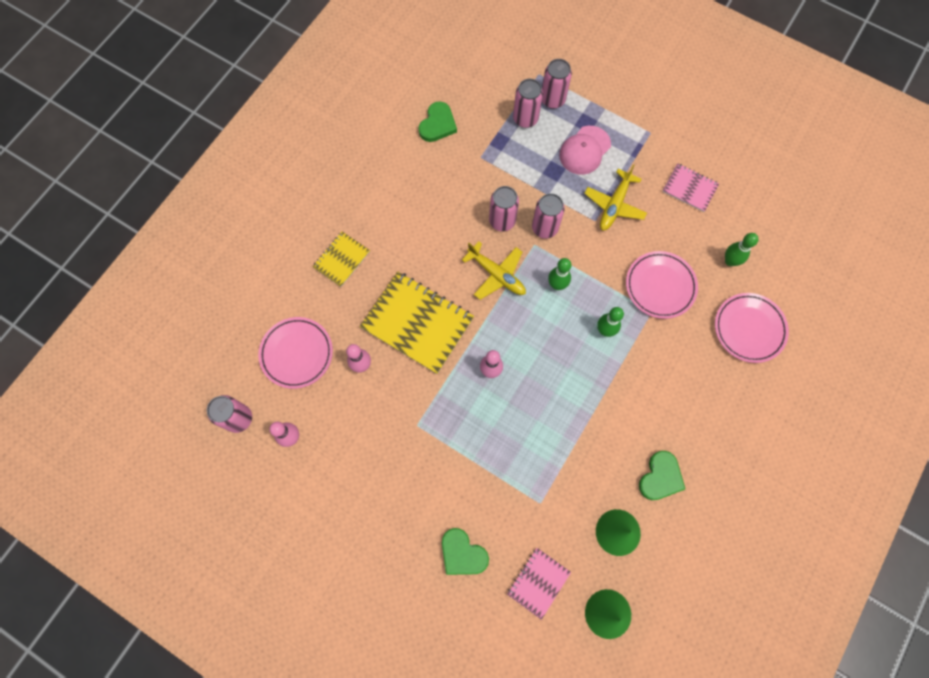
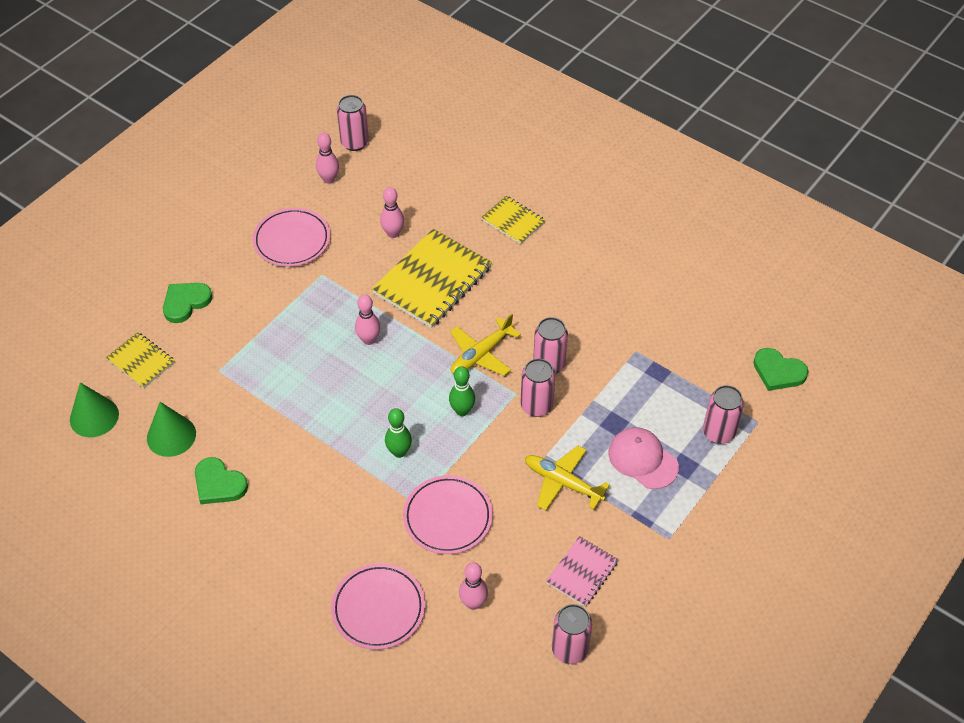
camera: 95 degrees right, 20 degrees down
(297, 353) = (413, 184): pink plate -> pink plate (292, 240)
(437, 124) = (681, 313): green heart -> green heart (778, 372)
(525, 119) = (689, 401): pink can -> pink can (569, 649)
(538, 582) = (141, 361): pink notebook -> yellow notebook
(730, 261) = (473, 603): green bowling pin -> pink bowling pin

